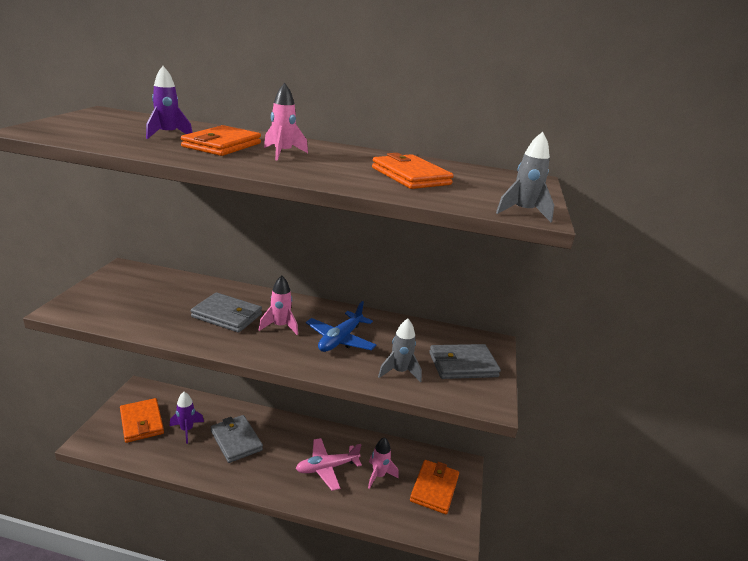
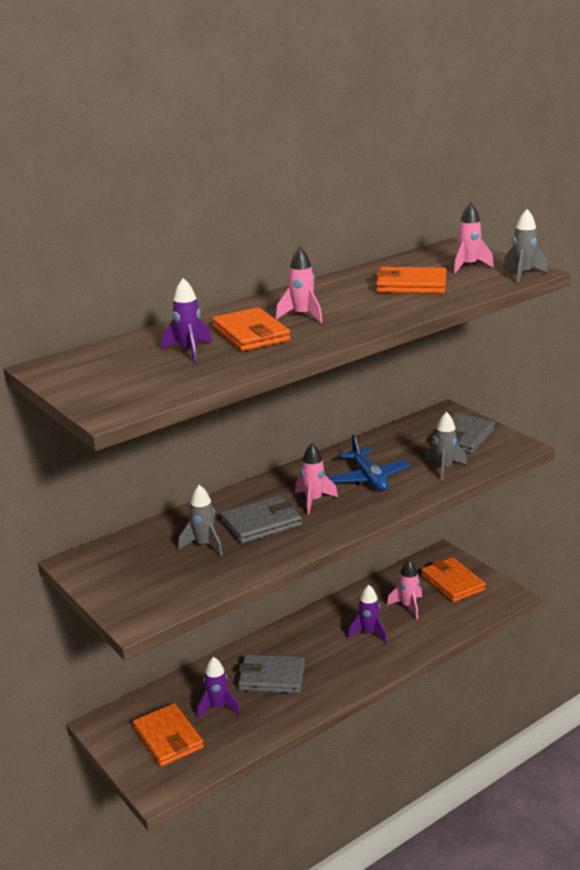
camera: 45 degrees left, 0 degrees up
(142, 422) = (168, 738): orange wallet -> orange wallet turned 45 degrees clockwise
(179, 303) = (204, 545): none -> grey rocket
(327, 468) = (368, 633): pink plane -> purple rocket
(497, 189) = (468, 266): none -> pink rocket

